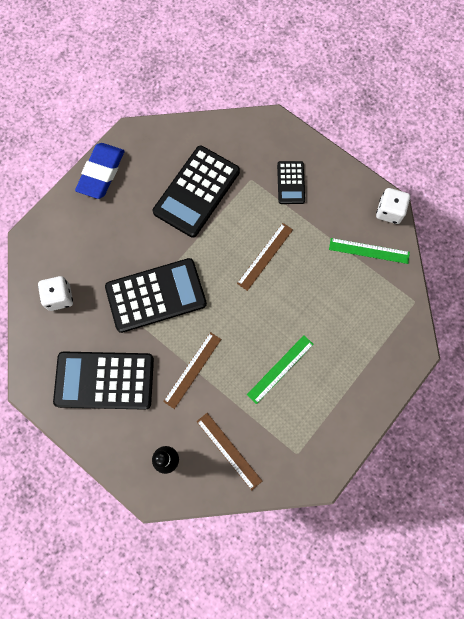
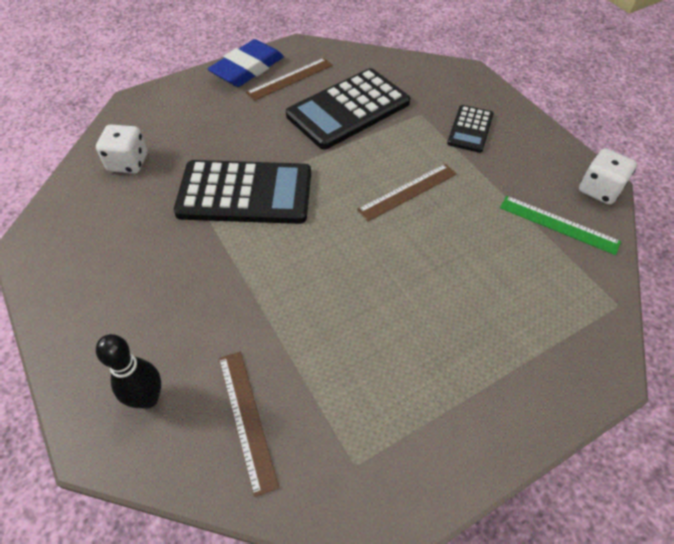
camera: 20 degrees right, 20 degrees down
(104, 380) = (124, 265): black calculator -> none
(192, 370) = (248, 290): brown ruler -> brown ruler (290, 79)
(280, 369) = (376, 329): green ruler -> none

